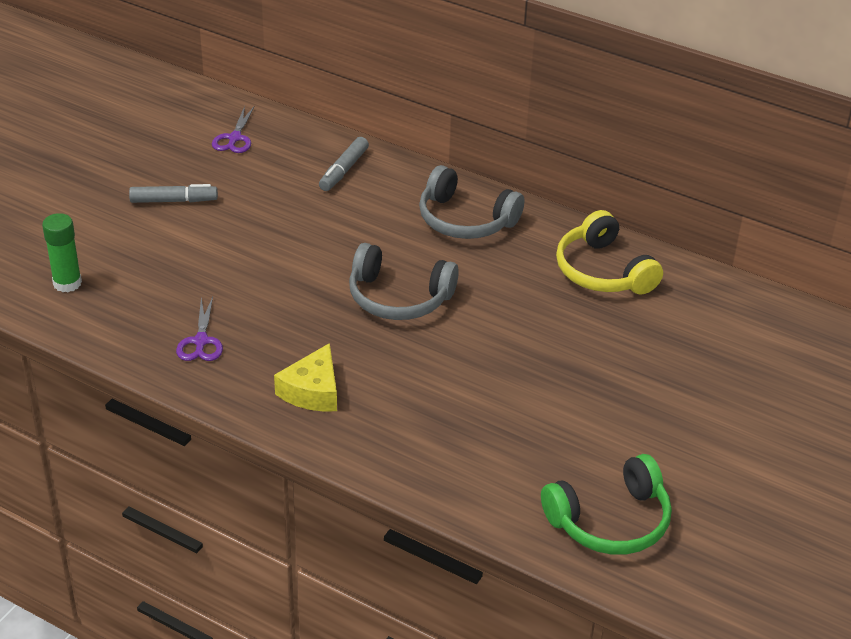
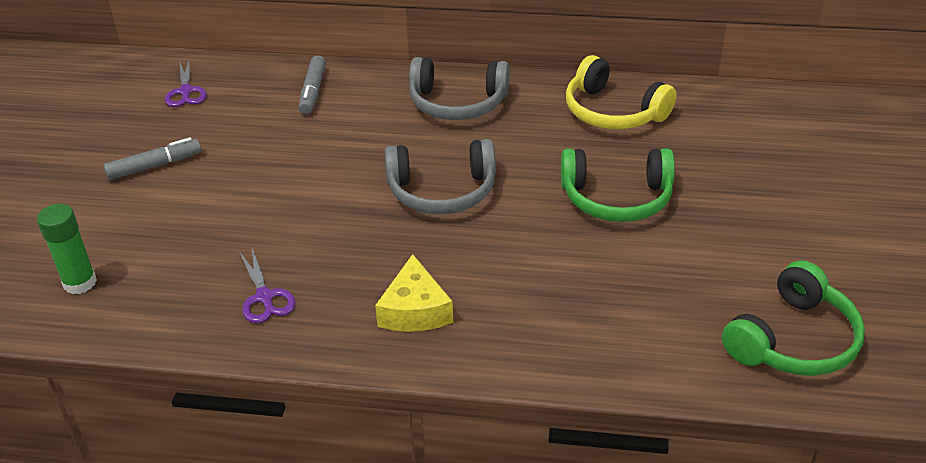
camera: 20 degrees left, 0 degrees up
(547, 352) = (616, 198): none -> green headphones

